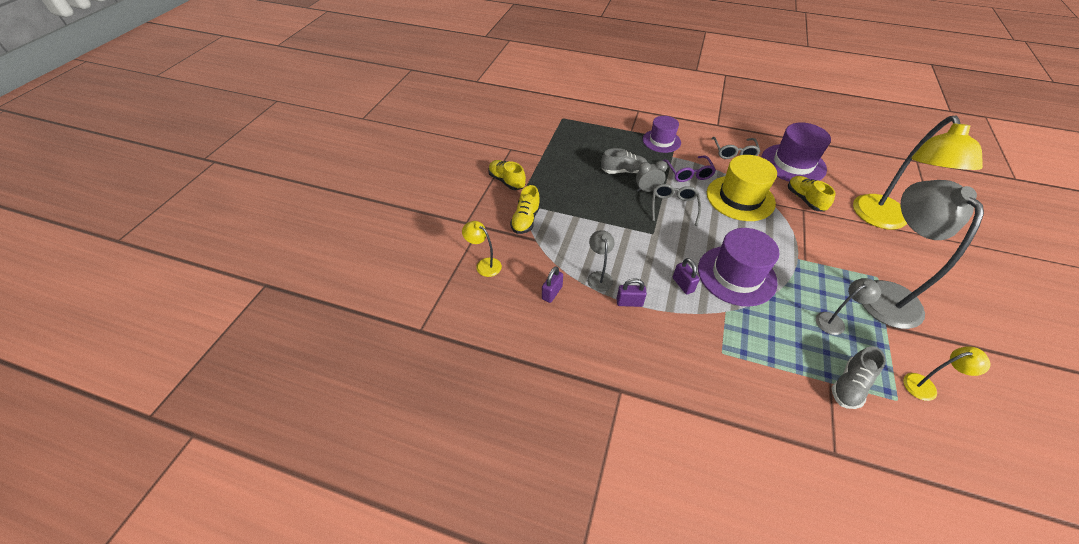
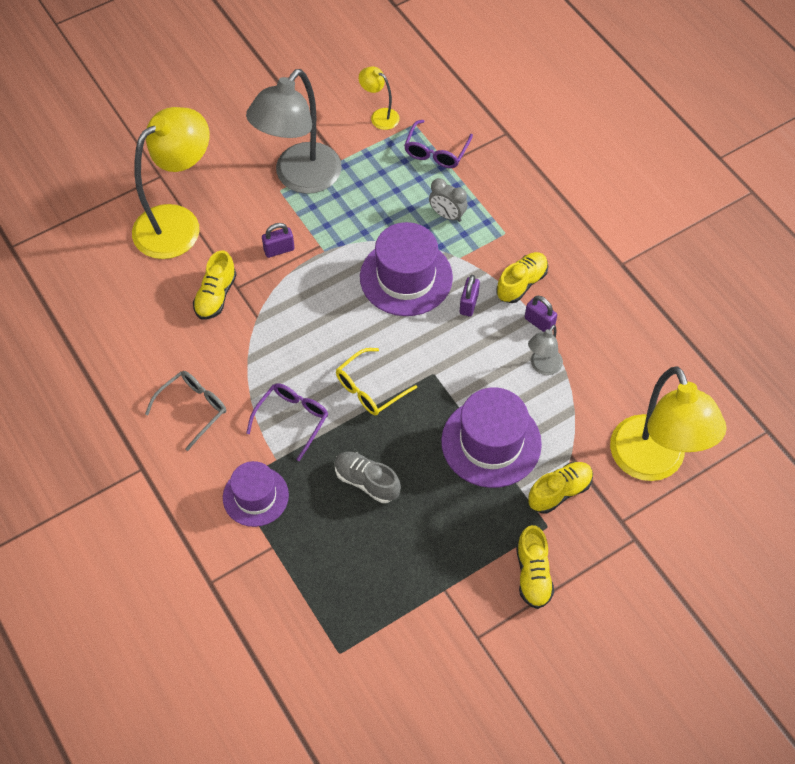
camera: 140 degrees left, 10 degrees up
(484, 264) = (653, 463): yellow lamp -> yellow lamp, size x2.24
(552, 293) = (606, 382): purple padlock -> purple padlock (279, 250)
(647, 190) = (371, 432): grey clock -> grey clock (447, 215)
(669, 321) = (521, 283): none -> yellow shoe
(673, 206) = (369, 389): grey glasses -> yellow glasses
(740, 198) = (281, 347): yellow hat -> none
(793, 164) = (151, 343): purple hat -> purple hat (491, 442)
(834, 321) = (377, 190): grey lamp -> none
(849, 386) = (436, 152): grey shoe -> purple glasses

